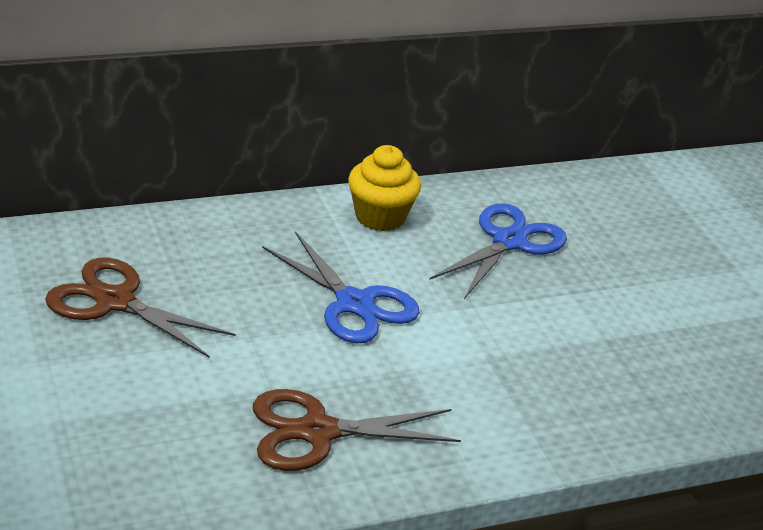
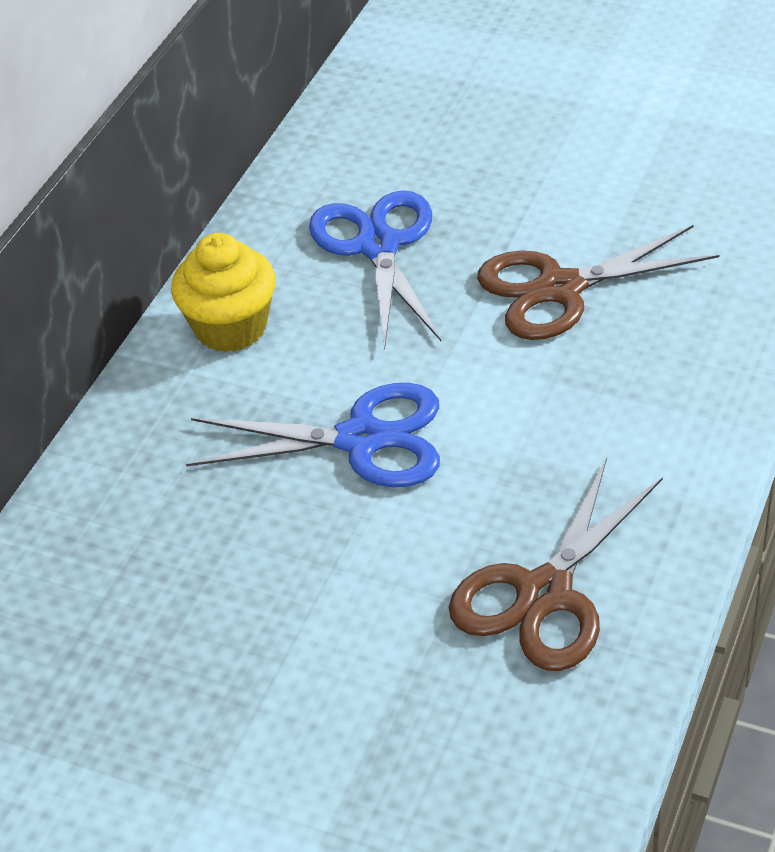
camera: 40 degrees left, 10 degrees up
(114, 301) = (151, 665): brown scissors -> brown scissors (559, 289)

